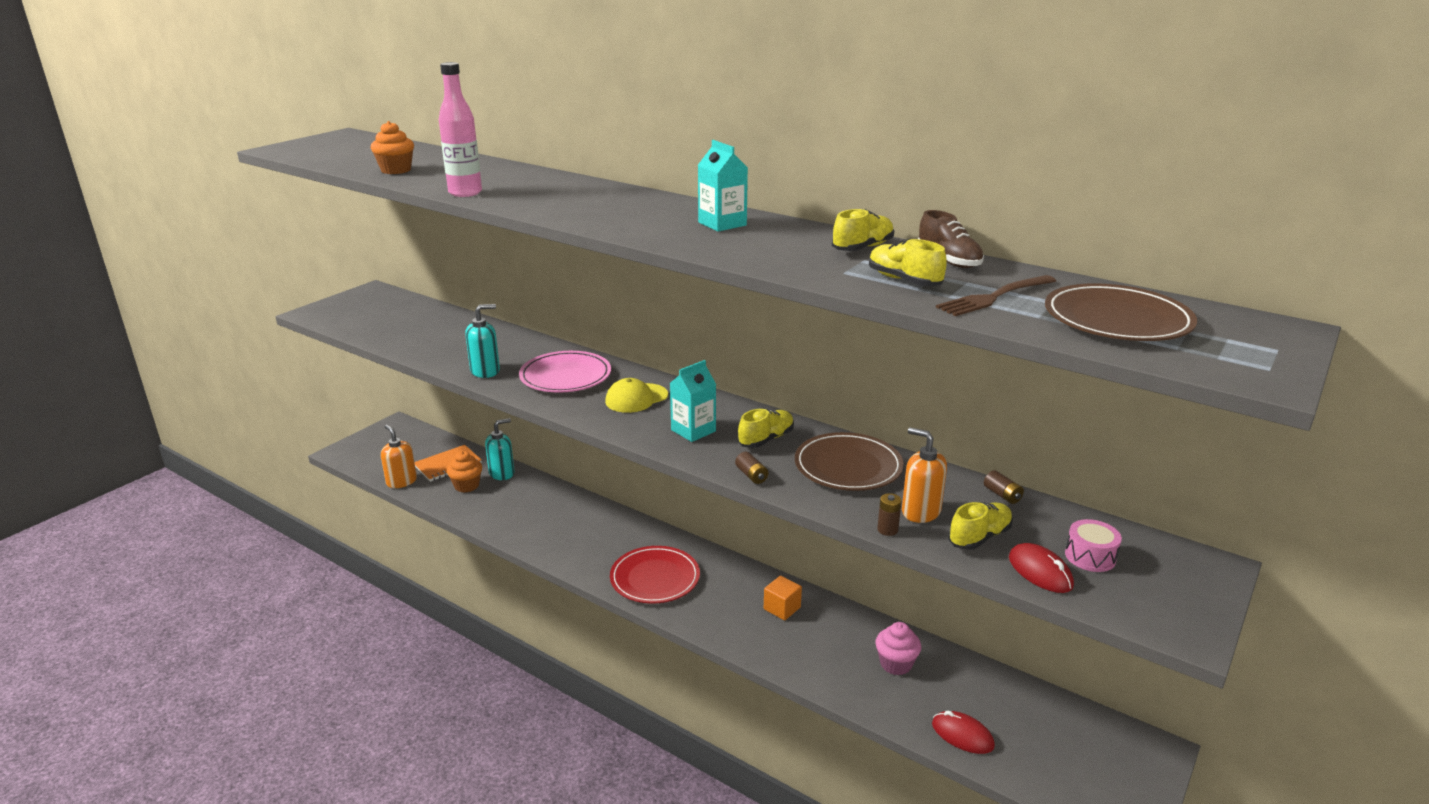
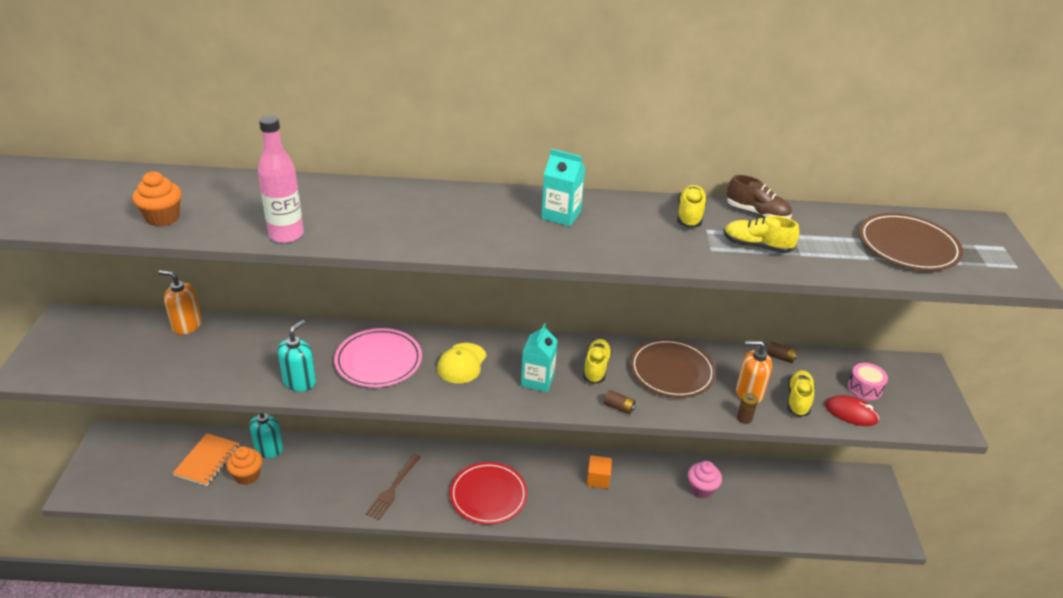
camera: 35 degrees left, 10 degrees up
(401, 481) = (177, 497): orange soap dispenser -> orange soap dispenser (187, 325)
(962, 735) = (775, 523): red mouse -> none
(994, 297) = (825, 246): brown fork -> brown fork (393, 488)

